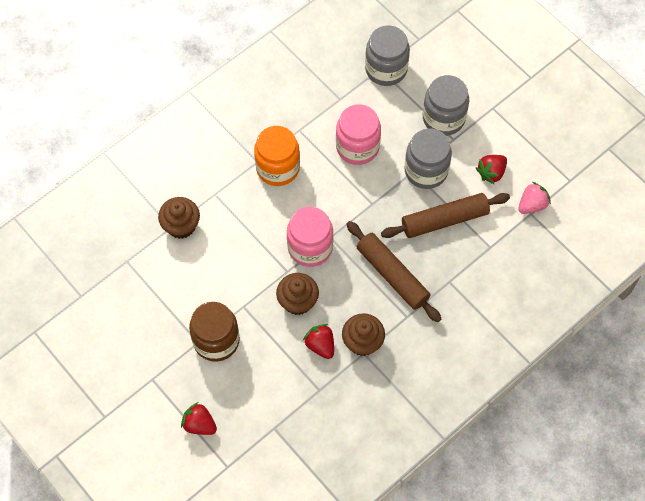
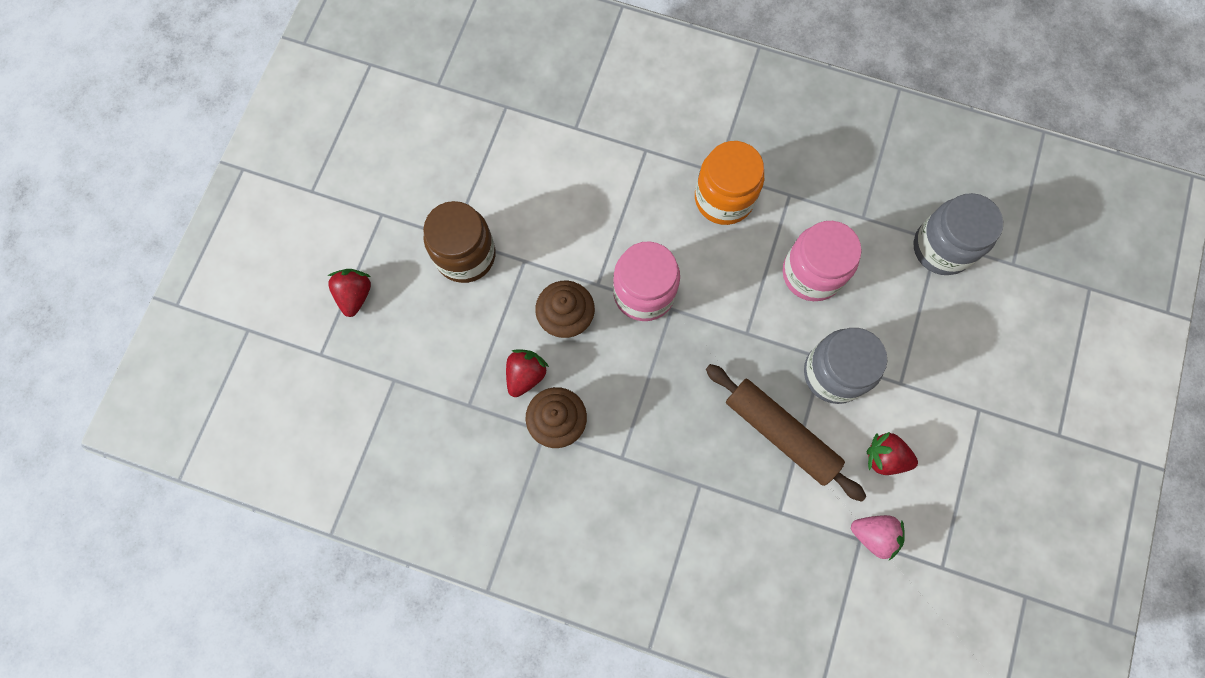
camera: 60 degrees right, 10 degrees up
(181, 226) = (584, 137): brown cupcake -> none
(392, 275) = (666, 410): brown rolling pin -> none
(443, 118) = (922, 355): grey jar -> none

